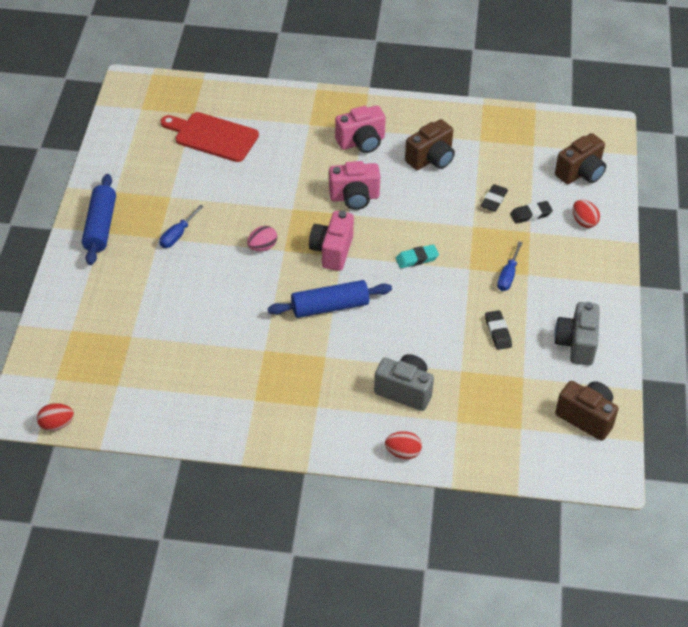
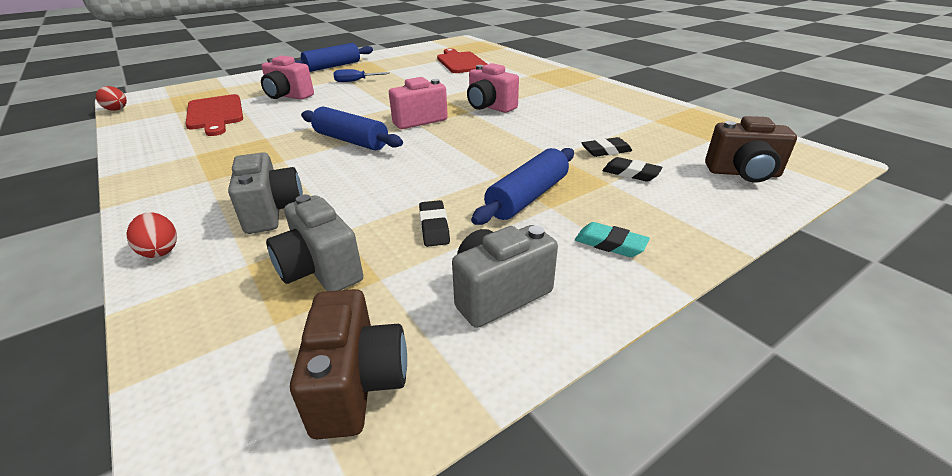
camera: 50 degrees right, 15 degrees down
(160, 361) = (215, 114): none -> red cutting board
(262, 247) = (383, 101): pink egg -> none
(361, 142) = (548, 91): pink camera -> pink camera (288, 96)
(416, 259) = (467, 149): turquoise eraser -> turquoise eraser (610, 244)
(431, 159) = (589, 113): brown camera -> none
(493, 395) = (320, 270): none -> grey camera
(497, 332) = (434, 227): black eraser -> black eraser turned 45 degrees counterclockwise
(508, 275) = (527, 197): blue screwdriver -> blue rolling pin
(584, 222) = (691, 204): red egg -> none

